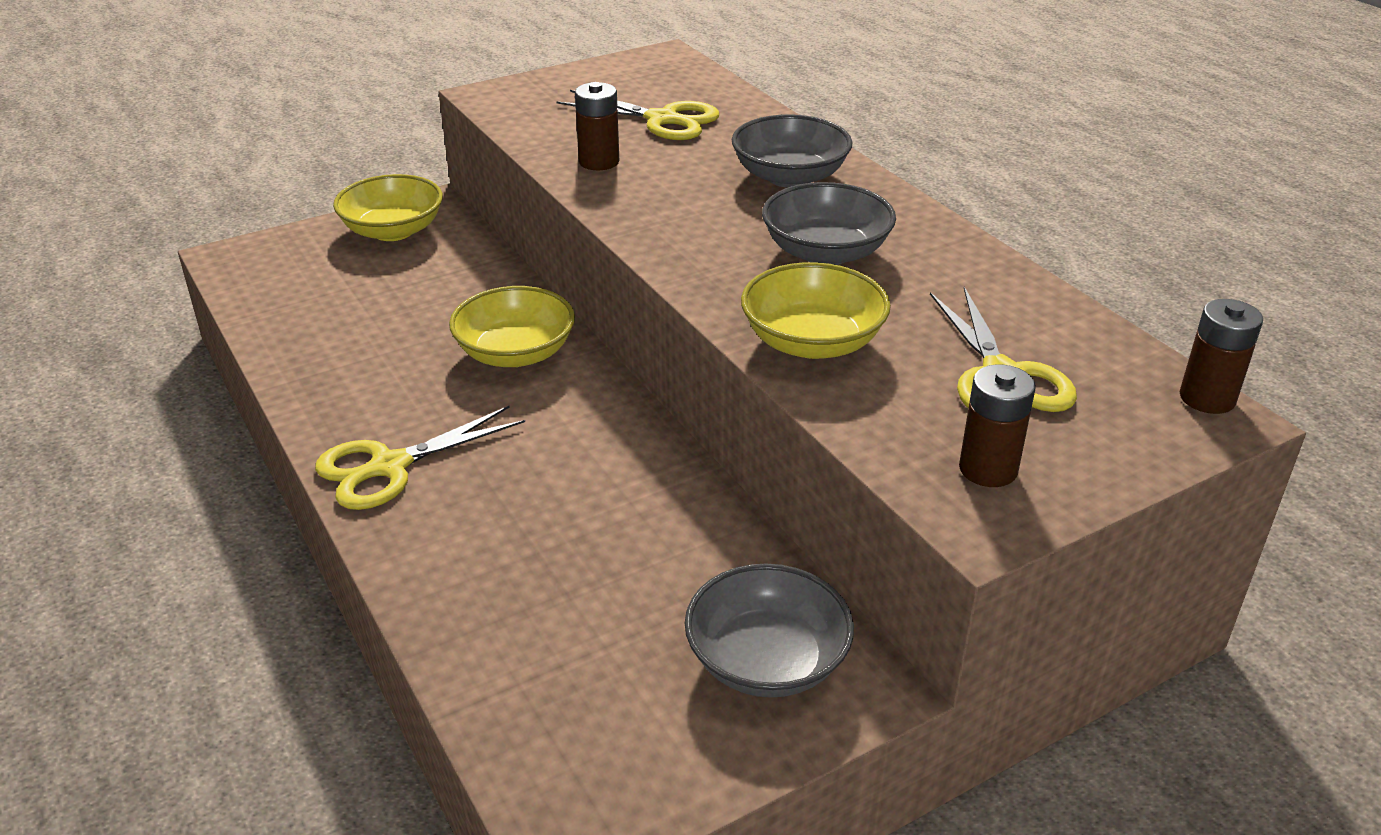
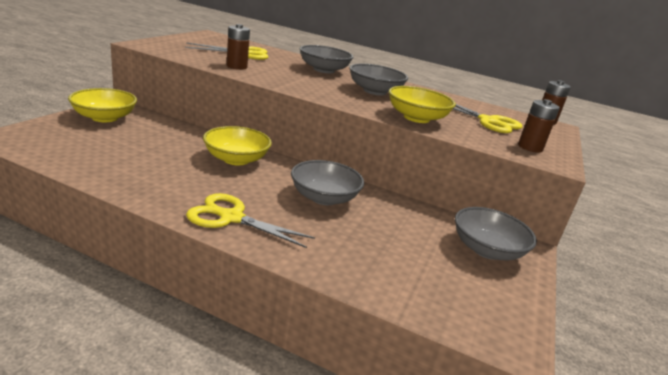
camera: 40 degrees left, 10 degrees down
(388, 467) = (230, 217): yellow scissors -> yellow scissors turned 90 degrees clockwise
(580, 467) = (324, 198): none -> grey bowl

